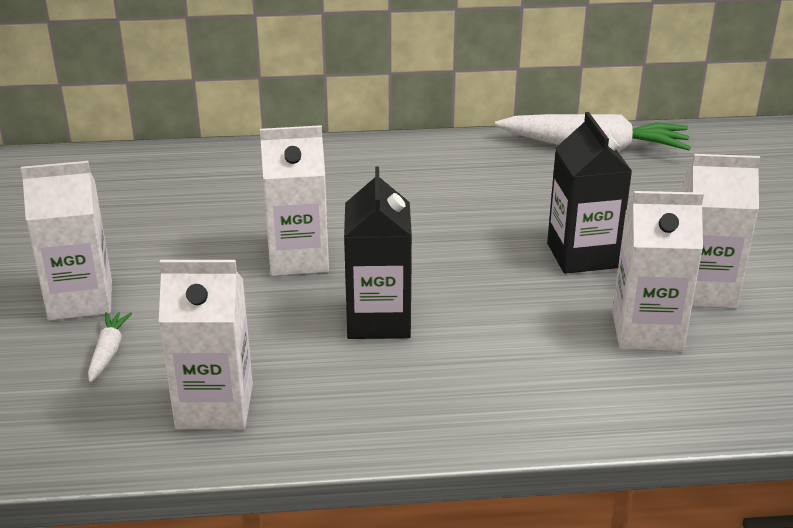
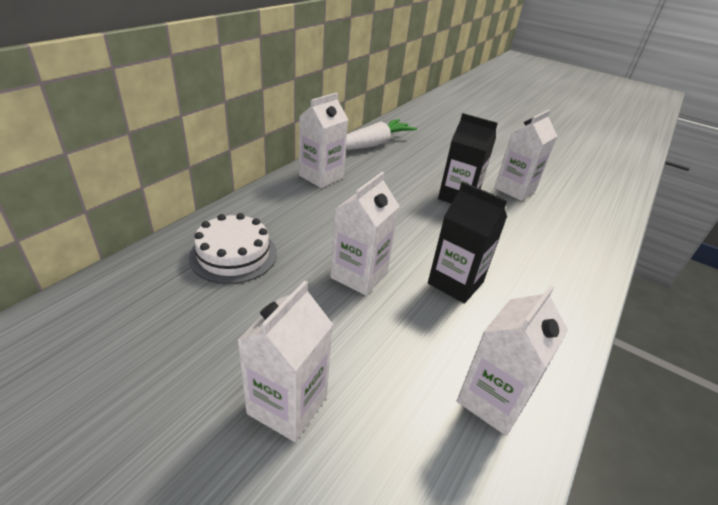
camera: 55 degrees left, 5 degrees up
(108, 352) = (377, 425): white carrot -> none
(227, 185) = (233, 255): none -> white cake
(647, 331) = (535, 218): white carton -> white carton (321, 177)

